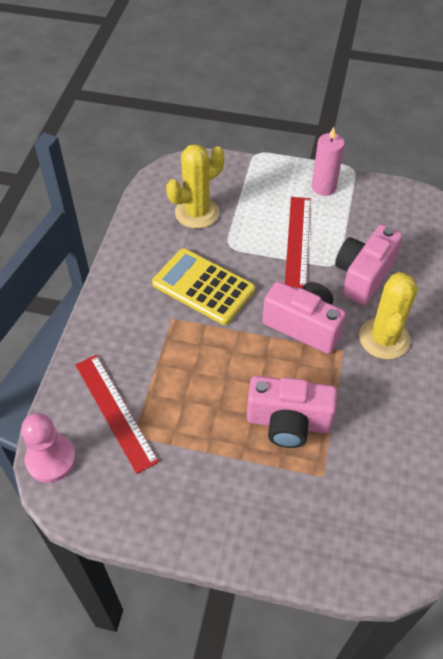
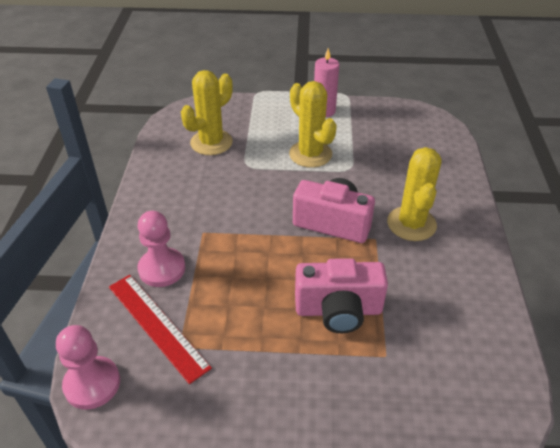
camera: 10 degrees left, 10 degrees down
(127, 352) = (162, 269): none -> pink pawn
(203, 287) = (229, 202): yellow calculator -> none
(297, 240) = (310, 154): red ruler -> yellow cactus
(363, 275) = (377, 175): pink camera -> none

